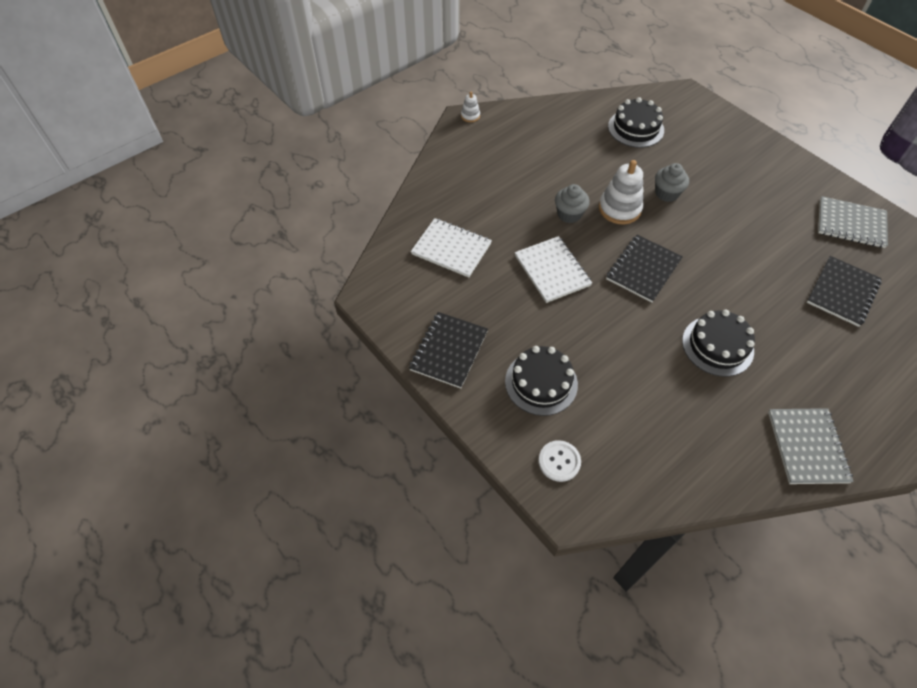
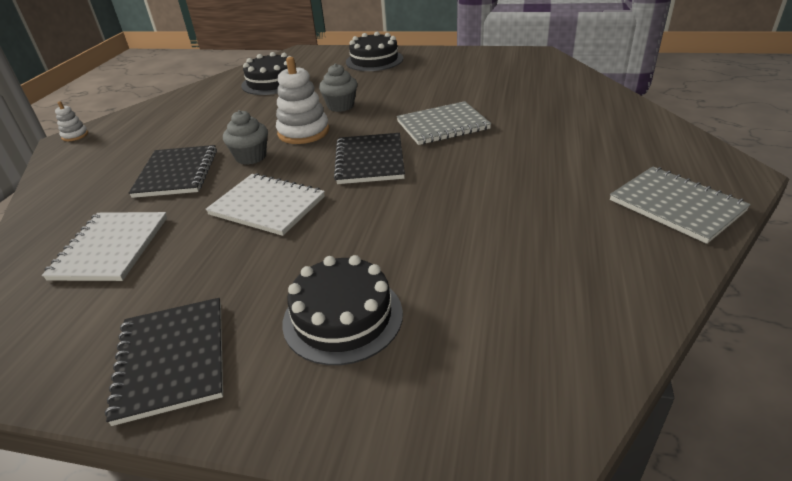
camera: 35 degrees left, 20 degrees down
(451, 249) = (111, 248): white notebook -> white notebook turned 75 degrees counterclockwise
(559, 461) = (451, 396): white button -> none
(717, 346) = (503, 178): black cake -> black cake (374, 60)
(842, 292) = (555, 99): black notebook -> black notebook (176, 173)
(851, 223) = (510, 64): grey notebook -> grey notebook (442, 125)

